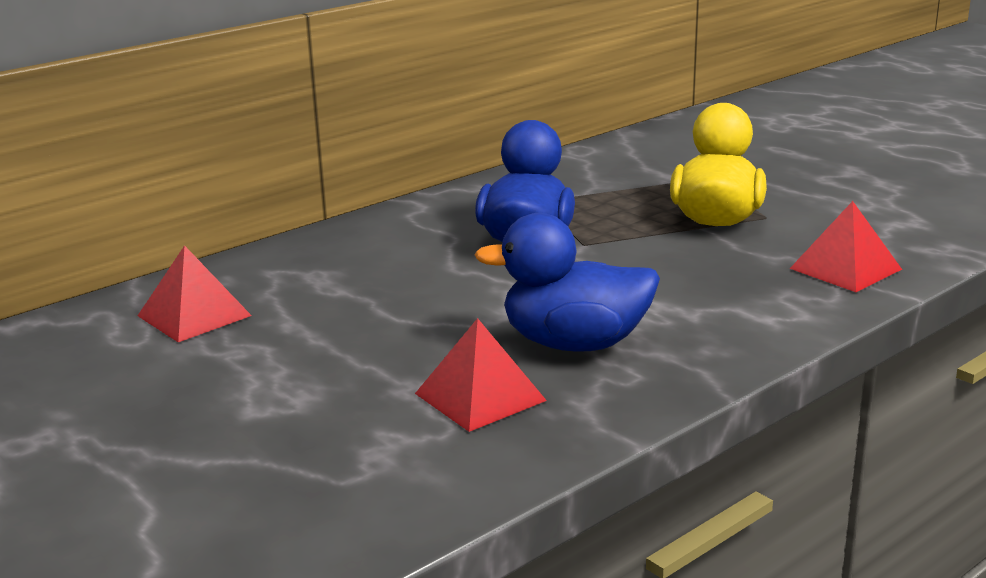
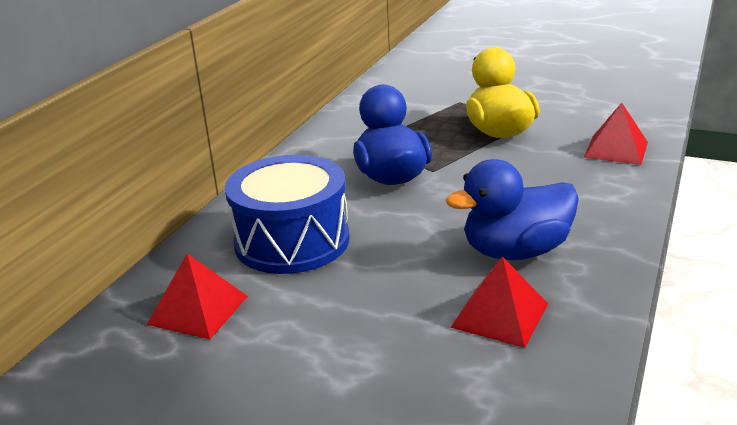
camera: 25 degrees left, 5 degrees up
(349, 278) = (292, 241): none -> blue drum

